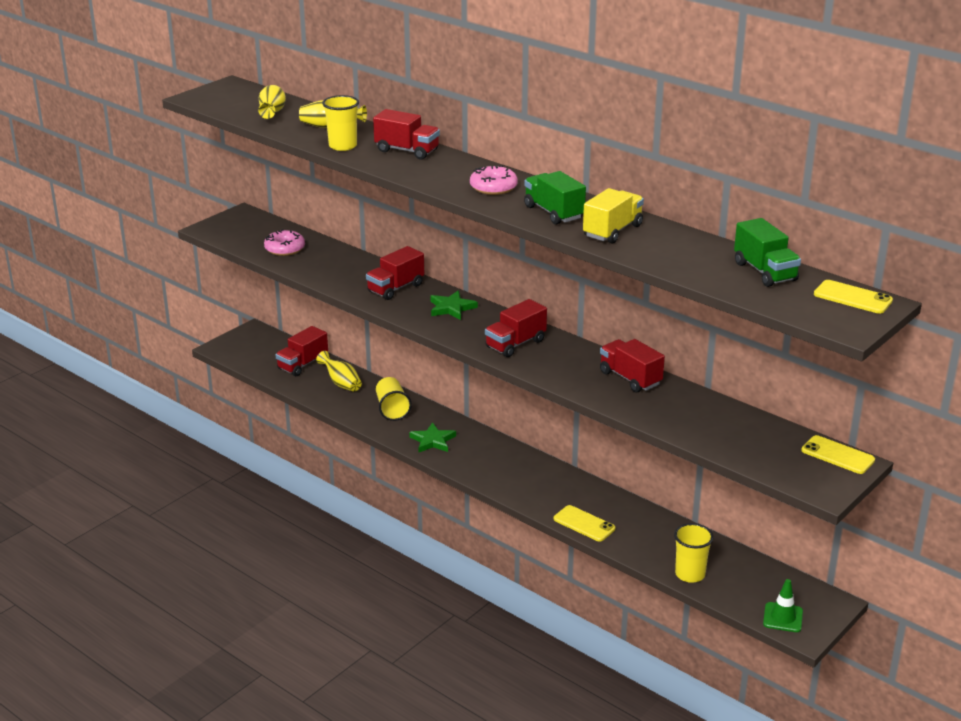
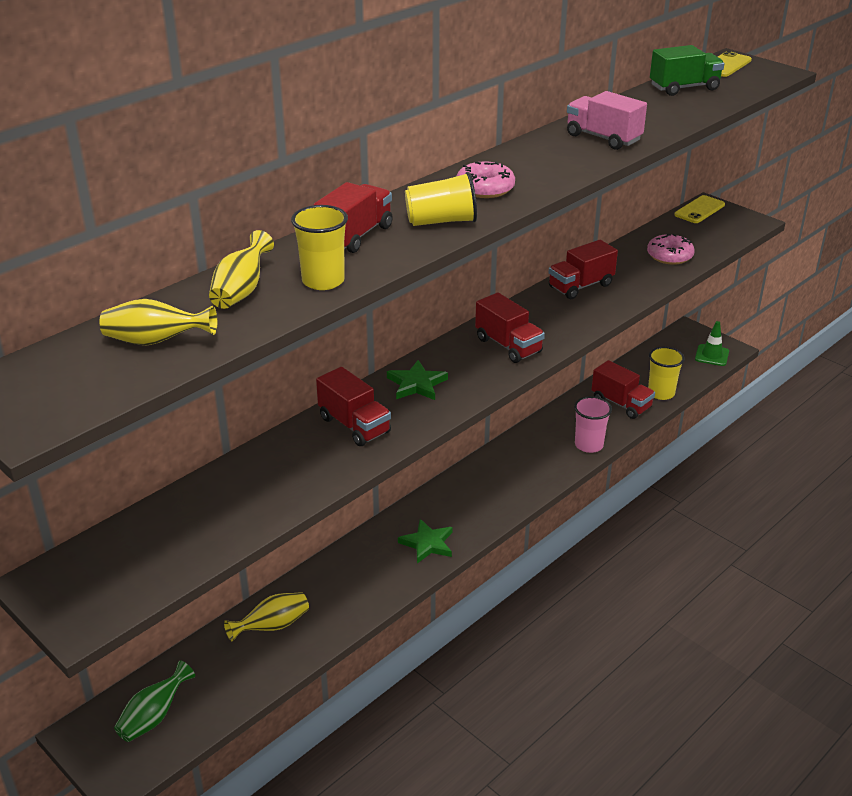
camera: 85 degrees left, 5 degrees up
(264, 351) = (154, 716): none -> green vase
(285, 249) = (197, 529): pink donut -> pink donut (669, 256)
(303, 364) = (208, 669): red truck -> red truck (621, 404)
(392, 409) = (350, 577): yellow cup -> yellow cup (441, 221)
(553, 212) = (557, 161): green truck -> none
(584, 524) = (589, 445): yellow phone -> pink cup
(612, 231) = (603, 138): yellow truck -> pink truck

